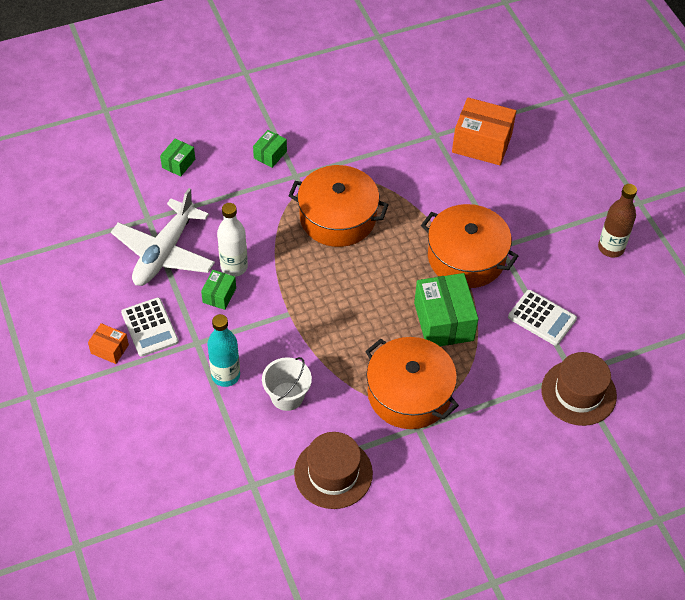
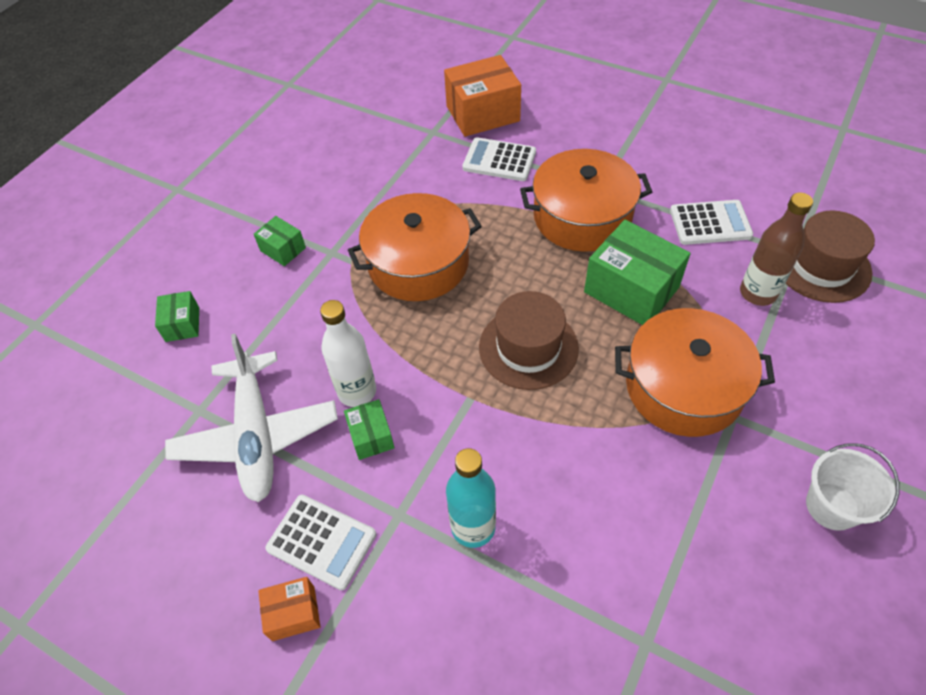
camera: 35 degrees left, 0 degrees up
(270, 154) = (283, 249): green box -> green box turned 45 degrees counterclockwise
(287, 396) = (567, 494): white bucket -> white bucket (832, 506)
(333, 473) = (713, 544): brown hat -> brown hat (528, 347)
(456, 184) = (499, 160): none -> white calculator
(611, 248) = (690, 127): brown bottle -> brown bottle (758, 293)

